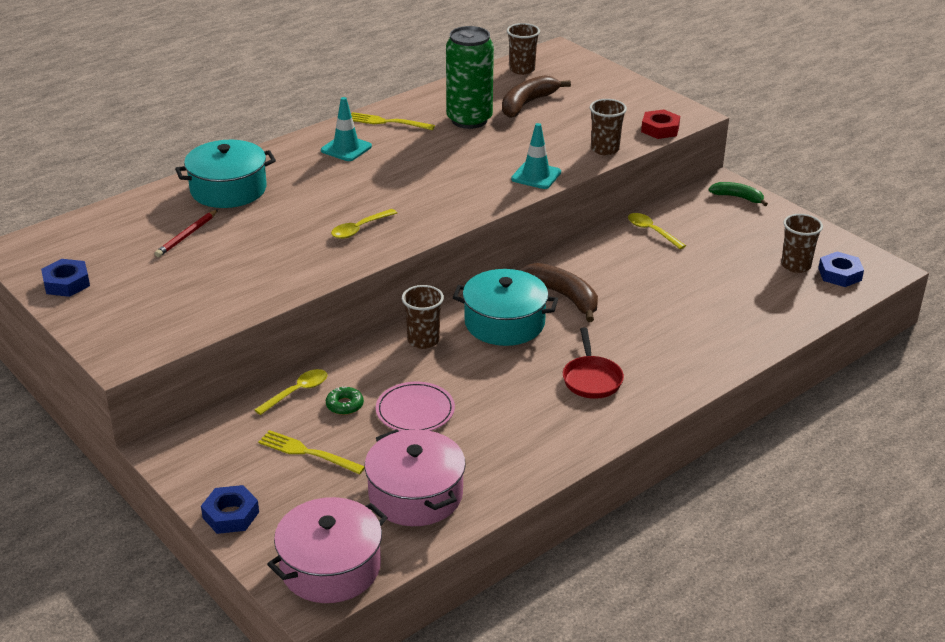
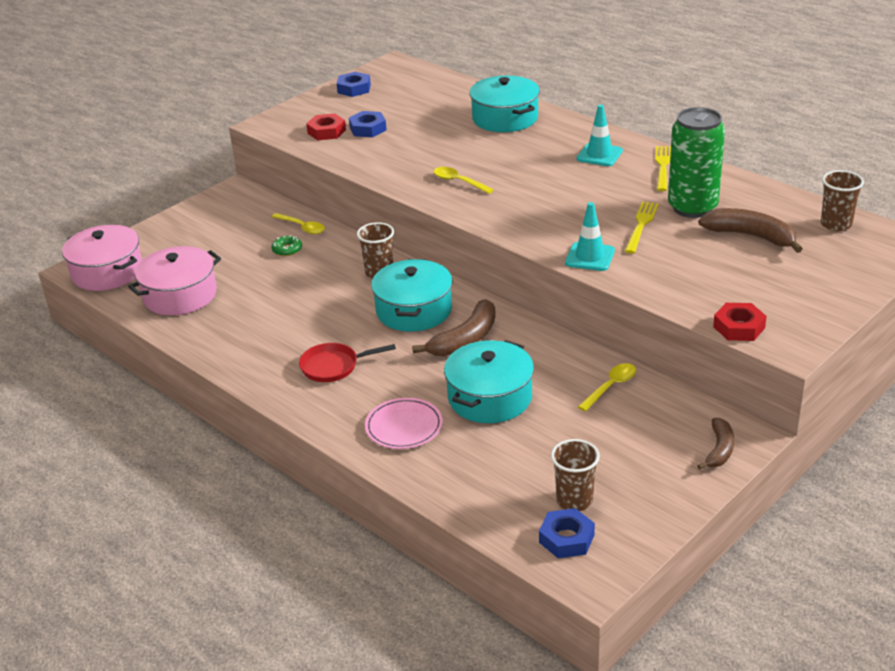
camera: 85 degrees right, 0 degrees up
(178, 309) = (326, 131): none -> red nut
(187, 235) = (428, 116): red pencil -> none
(231, 515) = (164, 226): blue nut -> blue nut (368, 129)
(307, 452) = (230, 243): yellow fork -> yellow fork (641, 225)
(415, 411) = (282, 281): pink plate -> pink plate (404, 426)
(605, 149) = (668, 293): brown cup -> none
(657, 291) = (490, 397): none -> turquoise pot
(738, 197) = (719, 450): green banana -> brown banana

